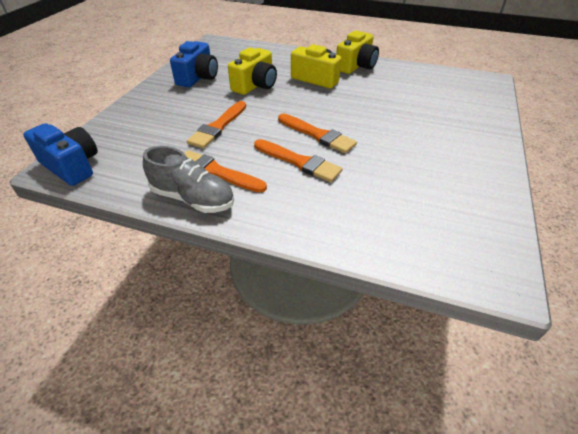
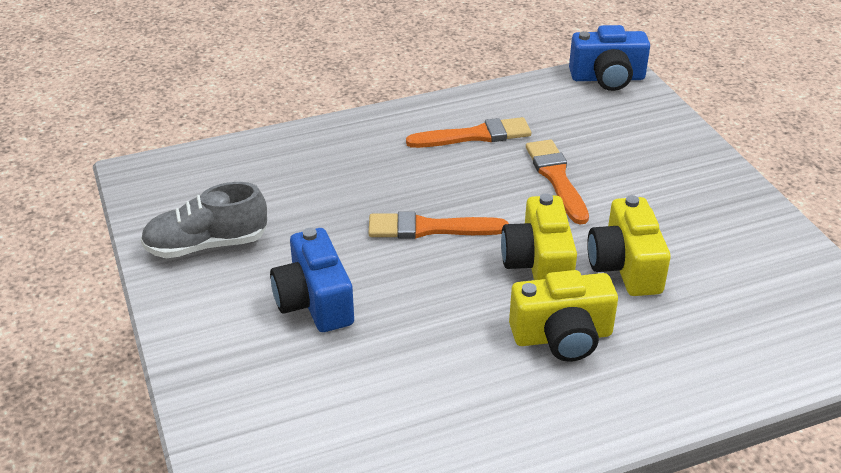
camera: 140 degrees right, 5 degrees down
(193, 198) = (458, 108): grey shoe -> grey shoe (206, 245)
(198, 78) = (724, 235): blue camera -> blue camera (314, 301)
(299, 162) = (409, 185): orange brush -> none
(356, 66) = (541, 420): yellow camera -> yellow camera (538, 264)

